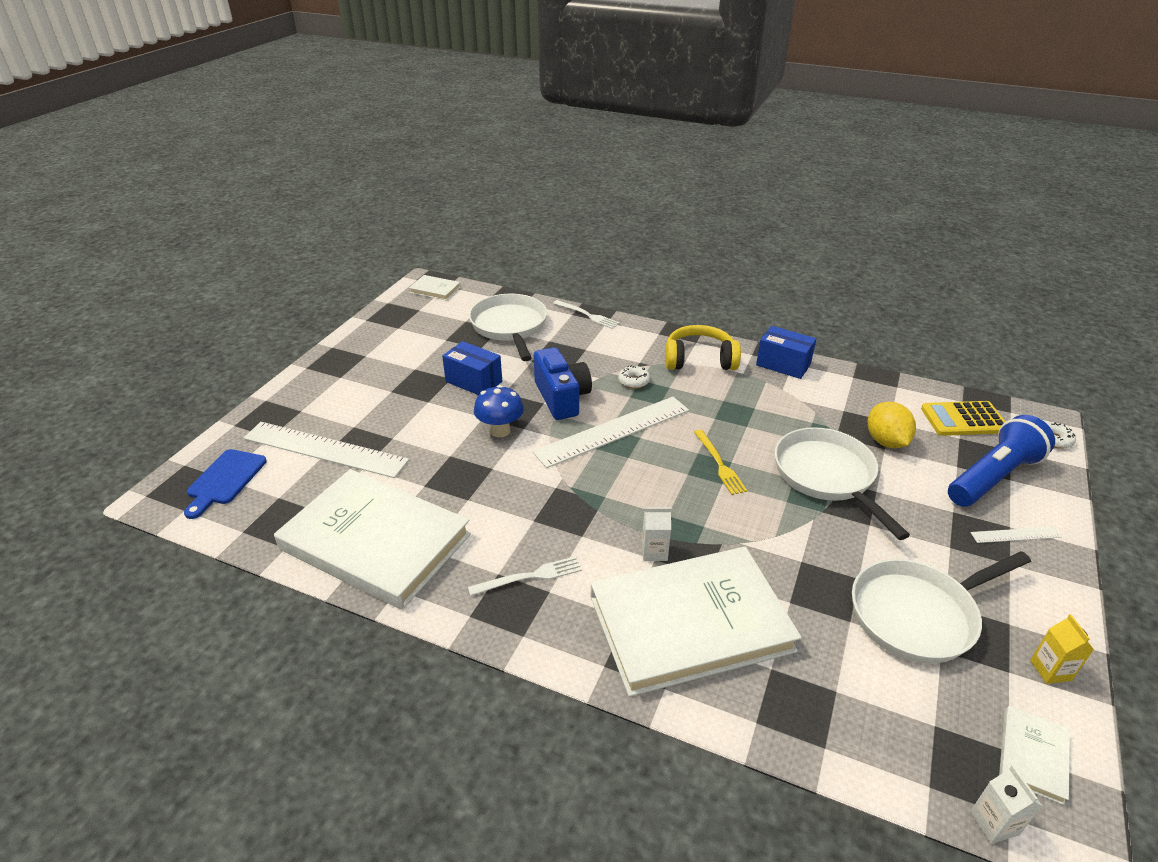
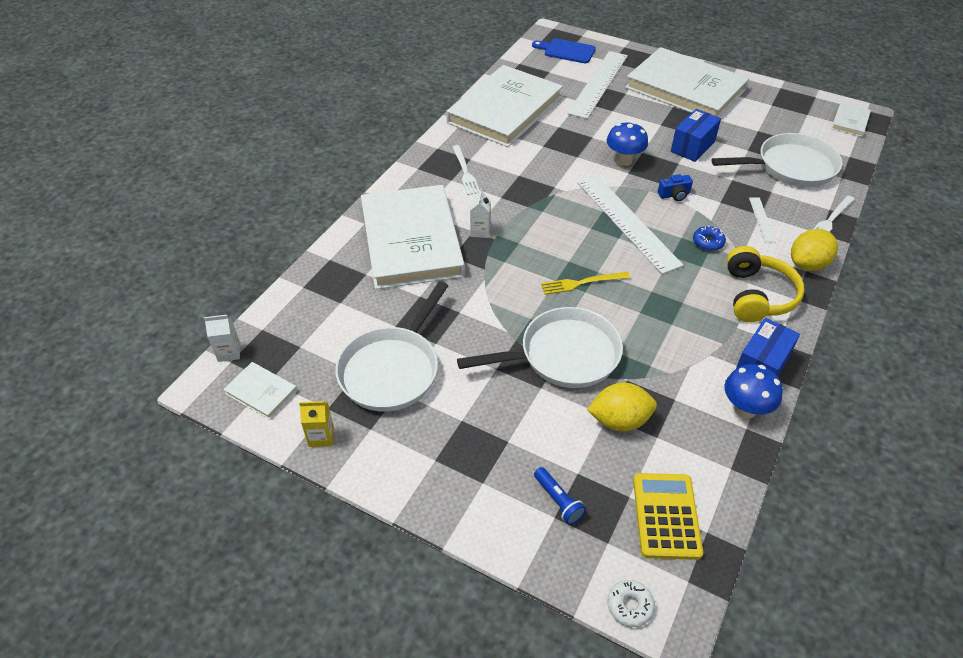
camera: 95 degrees right, 10 degrees up
(354, 380) = (685, 89): none -> white book
(562, 398) = (674, 195): blue camera -> blue camera, size x0.48
(634, 381) = (708, 242): white donut -> blue donut
(650, 332) = (807, 264): none -> yellow lemon
(834, 376) = (745, 409): none -> blue mushroom
(918, 614) = (392, 369): white pan -> white pan turned 135 degrees counterclockwise
(993, 477) = (558, 501): blue flashlight -> blue flashlight, size x0.44
(1015, 535) = (470, 482): white ruler -> white ruler (761, 219)

